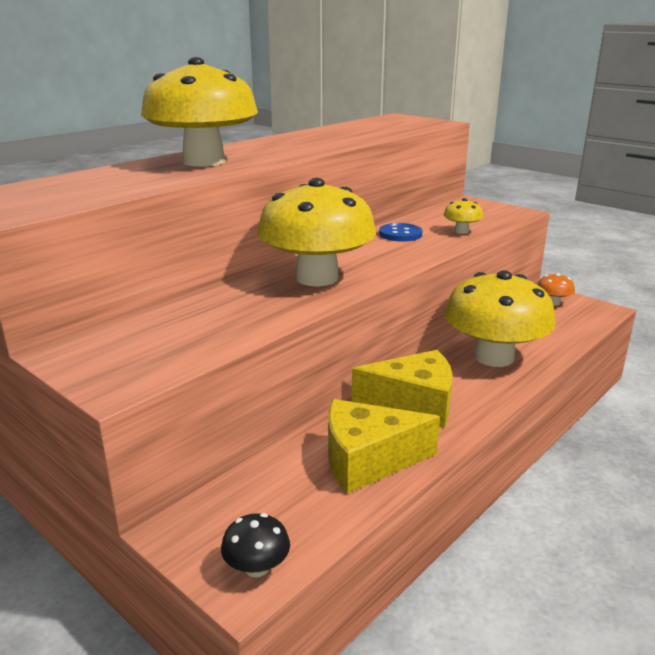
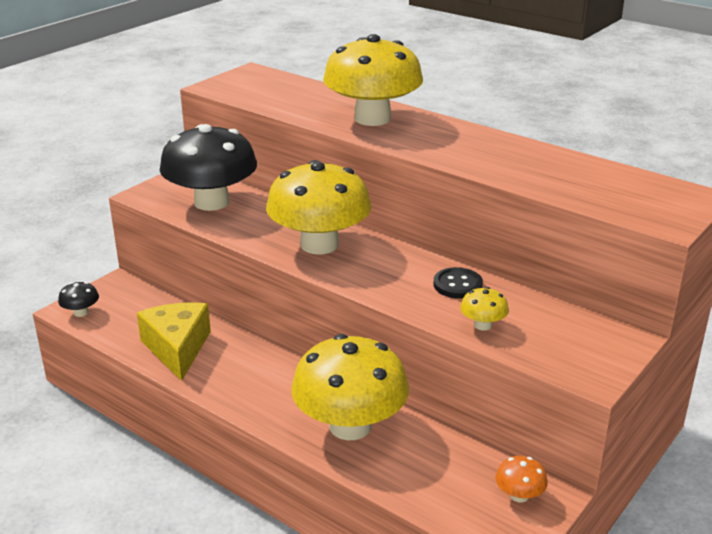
camera: 85 degrees right, 5 degrees up
(177, 333) = (211, 202): none -> black mushroom
(400, 234) = (457, 285): blue button -> black button
(413, 404) = (256, 371): yellow cheese -> none

